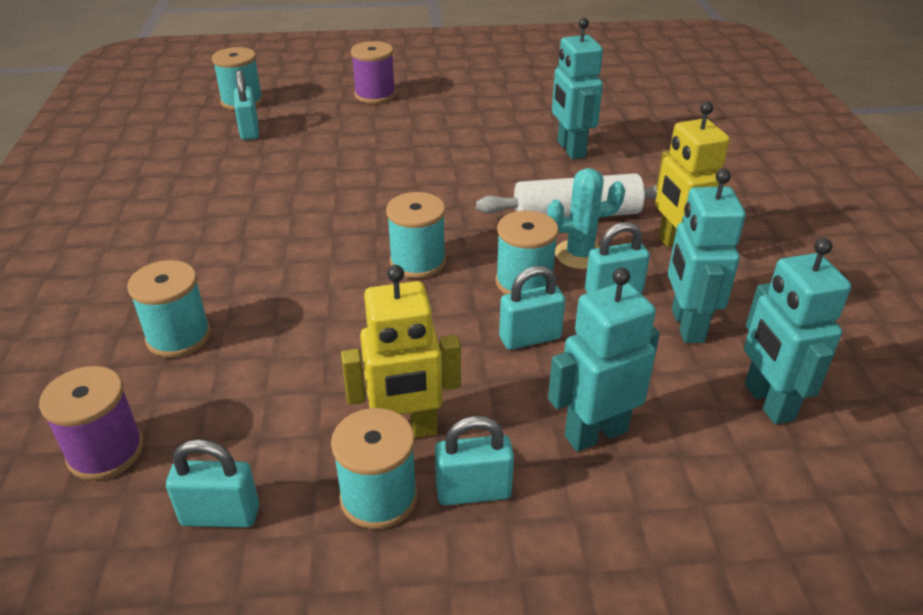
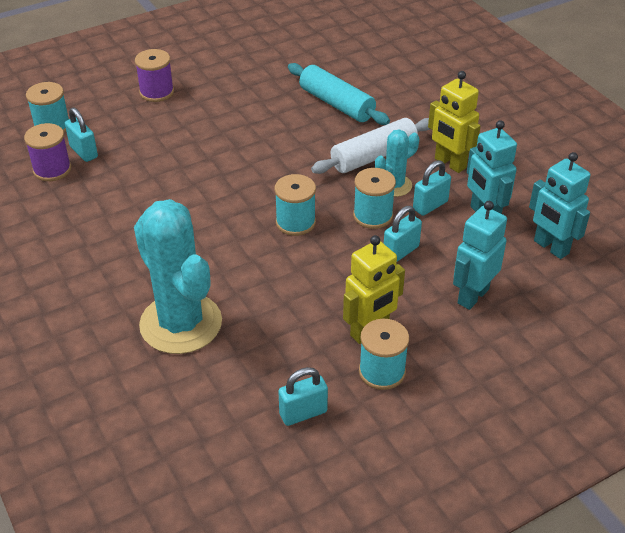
camera: 25 degrees left, 5 degrees up
(106, 452) = (203, 406): purple spool -> purple spool (52, 169)
(178, 337) = (181, 323): turquoise spool -> turquoise cactus
(473, 492) = (430, 350): turquoise padlock -> none
(570, 149) = (336, 104): turquoise robot -> turquoise rolling pin

